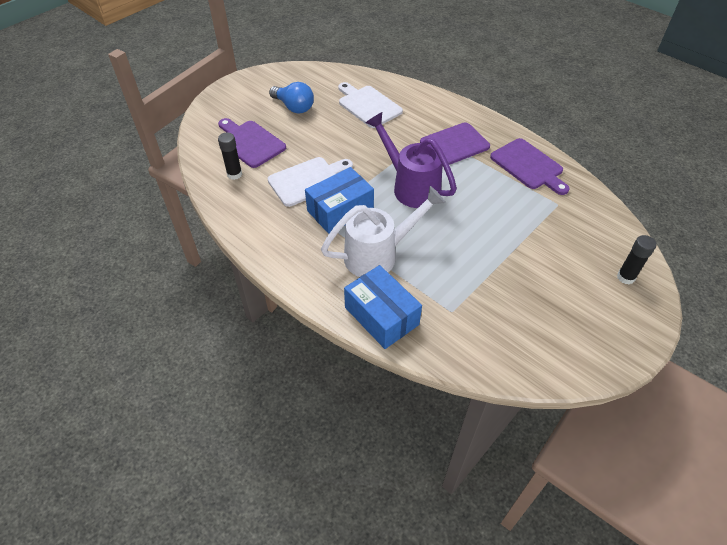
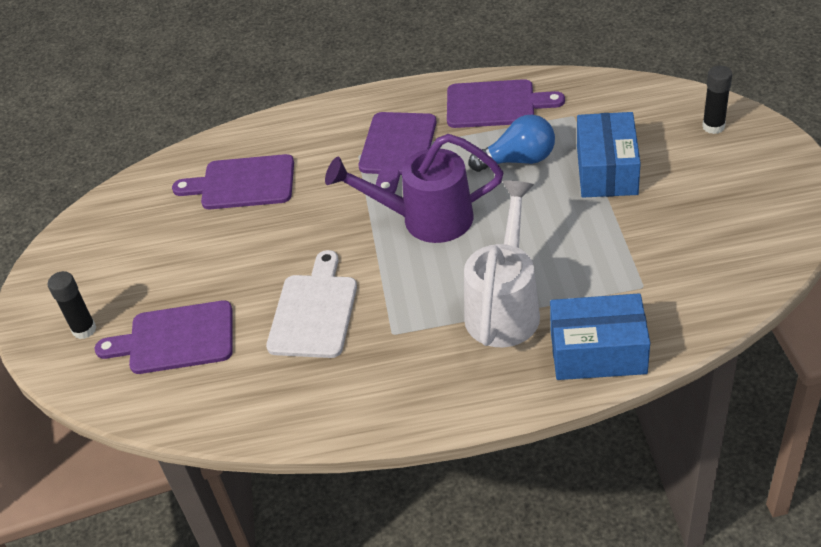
camera: 45 degrees left, 5 degrees down
(234, 174) = (220, 384): black glue stick -> black glue stick (84, 329)
(294, 107) = (159, 258): blue light bulb -> blue light bulb (518, 160)
(340, 210) = (398, 305): blue box -> blue box (607, 170)
(368, 105) = (242, 183): white cutting board -> purple cutting board

